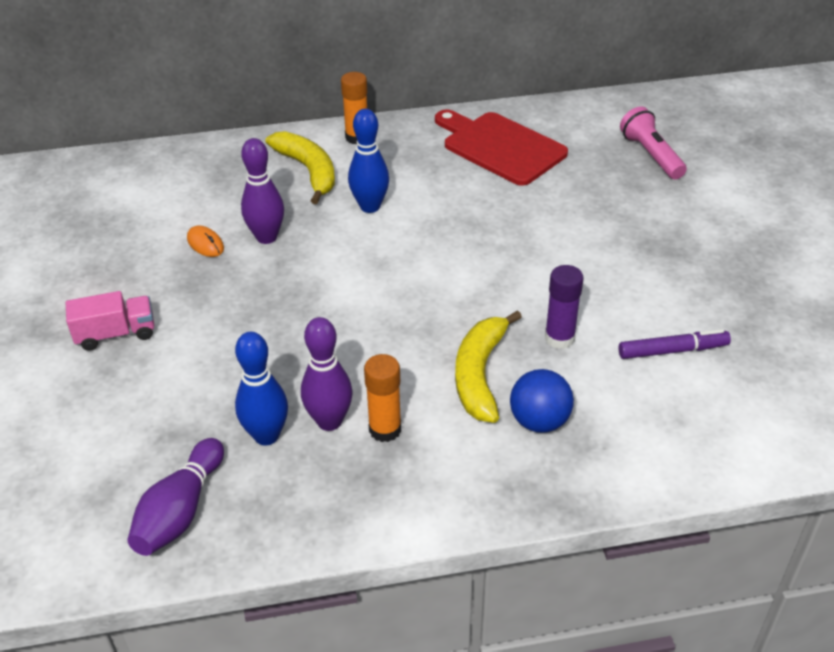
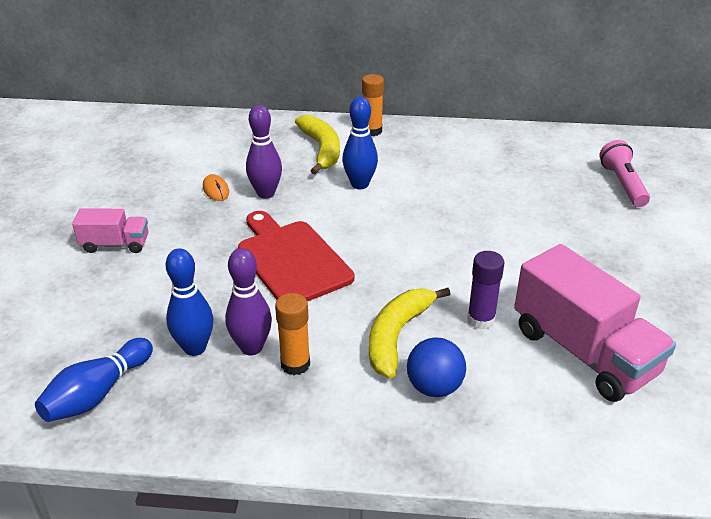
camera: 15 degrees right, 5 degrees down
(180, 511) = (98, 393): purple bowling pin -> blue bowling pin
(500, 147) = (489, 156): red cutting board -> red cutting board (291, 260)
(673, 351) = (583, 351): purple marker -> pink truck

